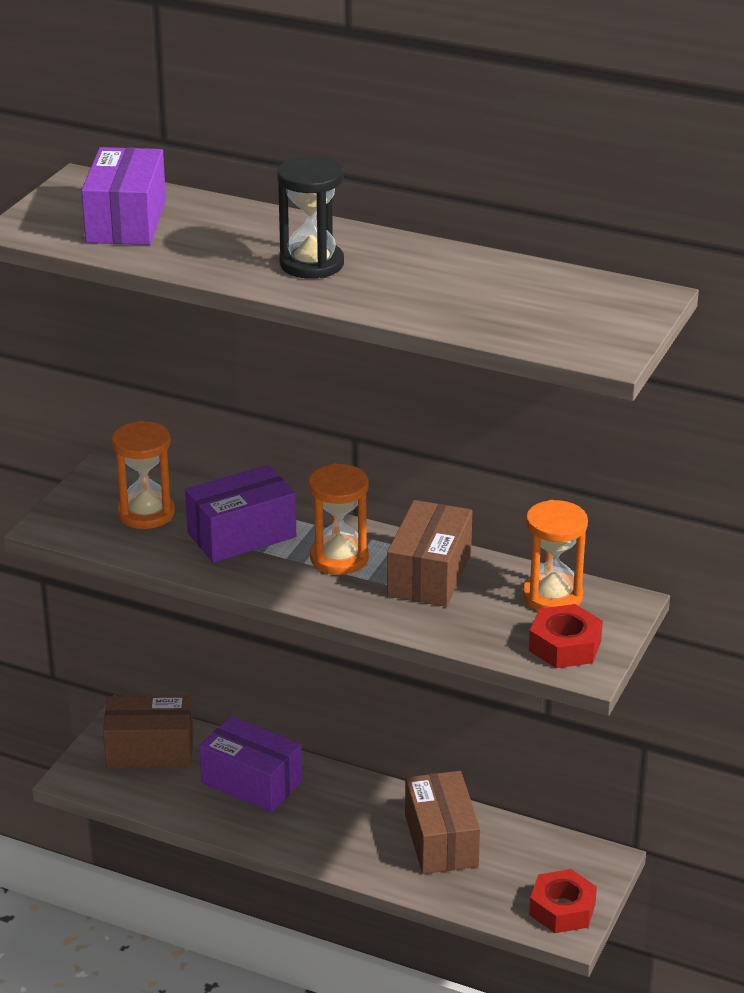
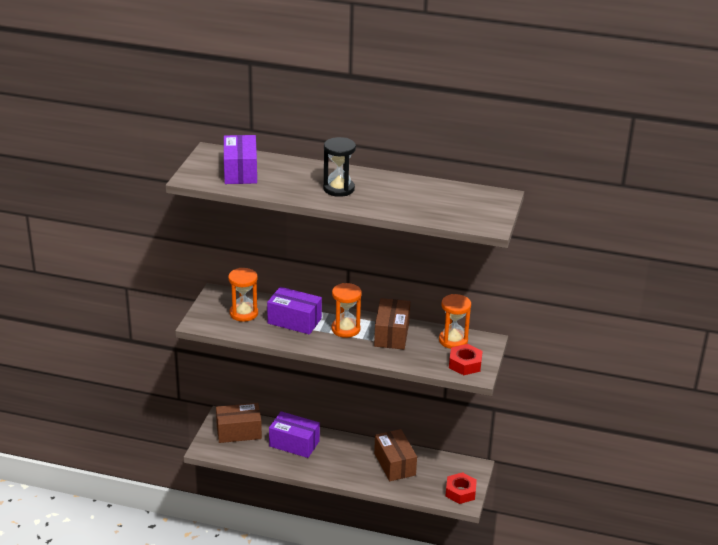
camera: 10 degrees left, 0 degrees up
(241, 535) = (294, 321): purple box -> purple box turned 60 degrees clockwise

